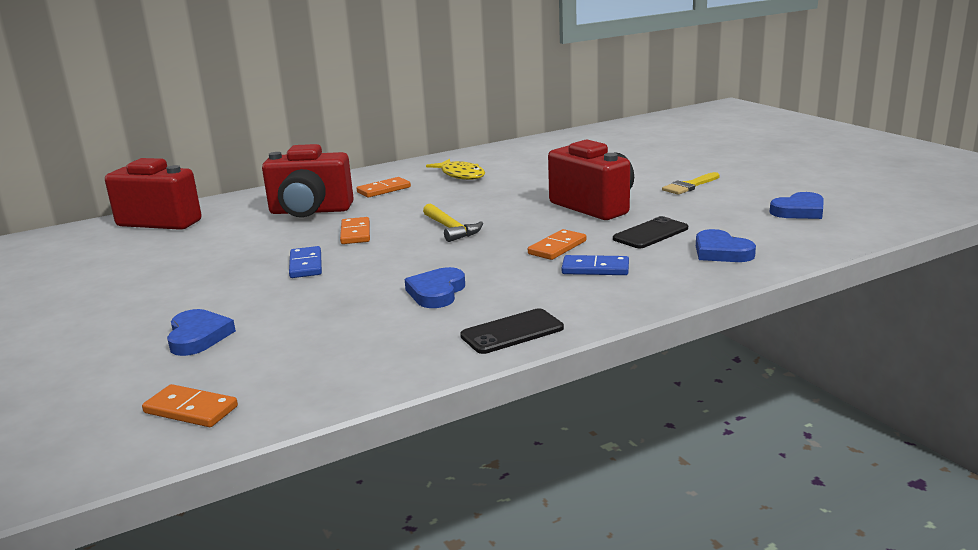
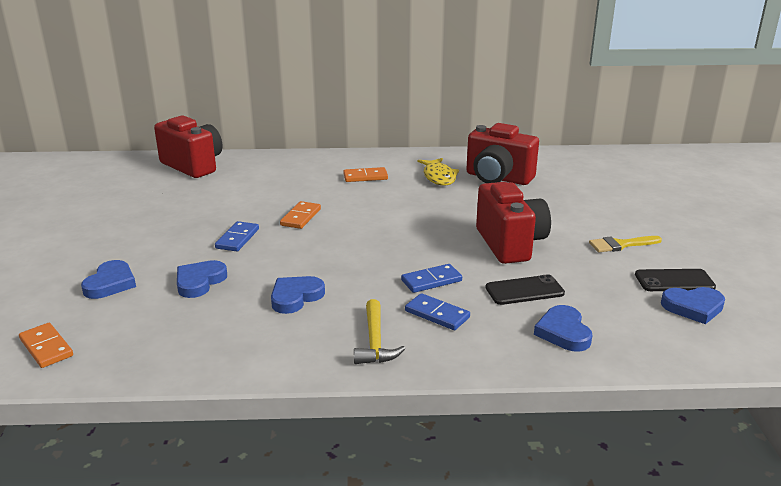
camera: 25 degrees right, 5 degrees up
(309, 308) = (199, 282): none -> blue heart
(310, 211) = (292, 185): red camera -> red camera (498, 178)
(451, 229) = (372, 234): yellow hammer -> yellow hammer (375, 342)
(512, 332) = (306, 357): black phone -> black phone (674, 281)
(557, 247) = (431, 281): orange domino -> blue domino

